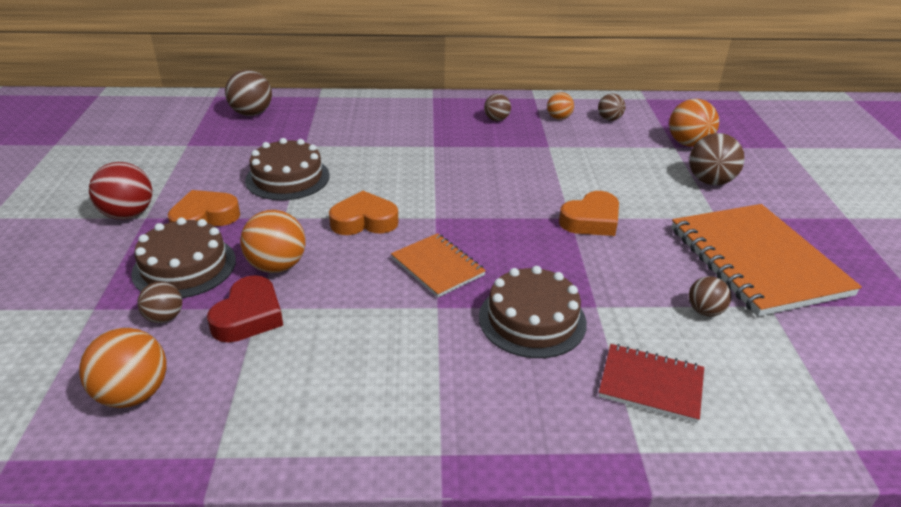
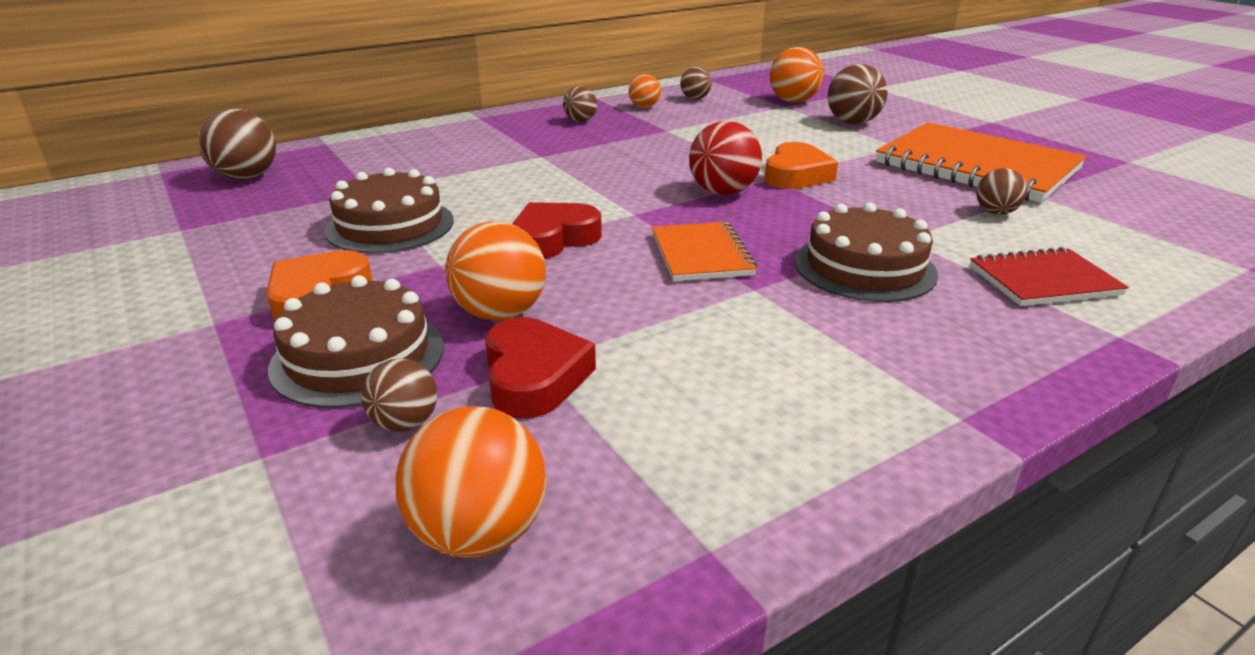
camera: 30 degrees left, 5 degrees down
(128, 214) = (177, 327): red ball -> red ball (722, 192)
(364, 221) = (553, 239): orange heart -> red heart
(437, 267) = (701, 254): orange notebook -> orange notebook turned 60 degrees clockwise

